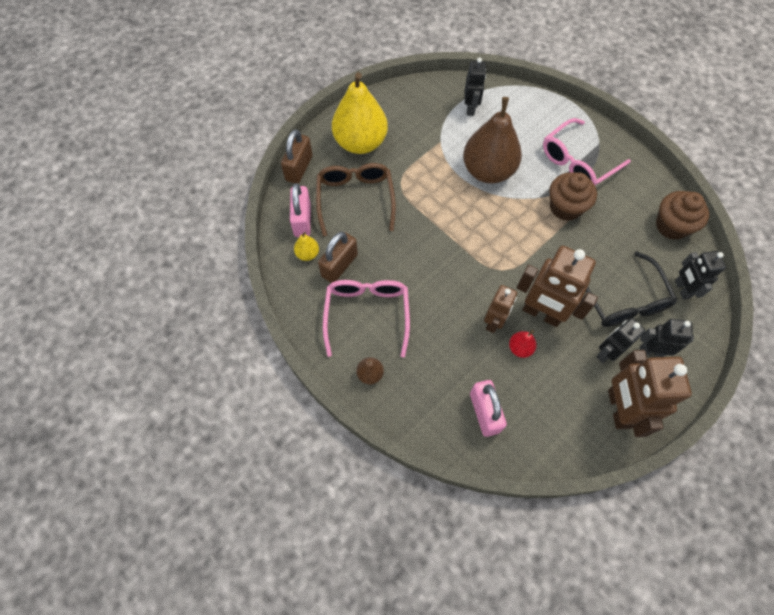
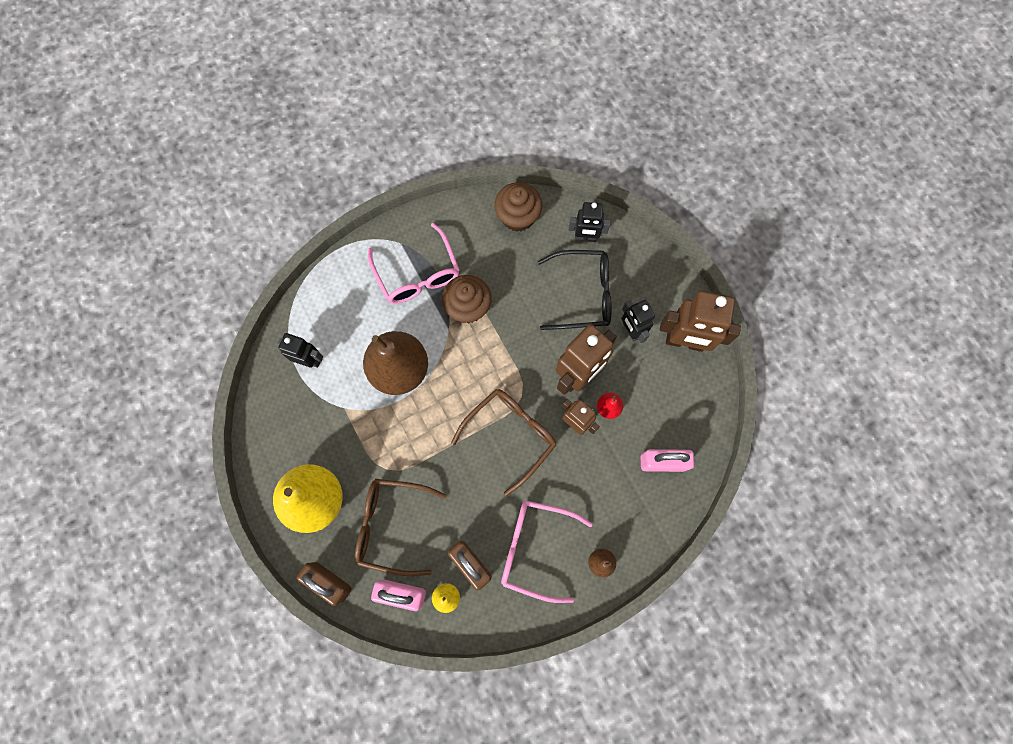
camera: 75 degrees left, 10 degrees up
(462, 269) = (510, 435): none -> brown glasses
(651, 351) = (638, 291): black robot -> none

